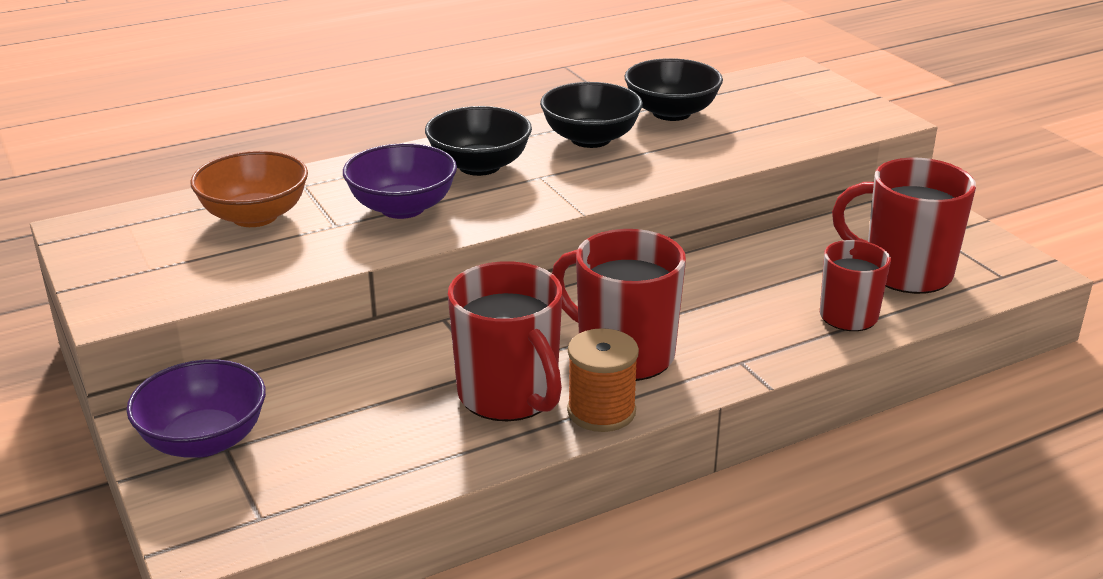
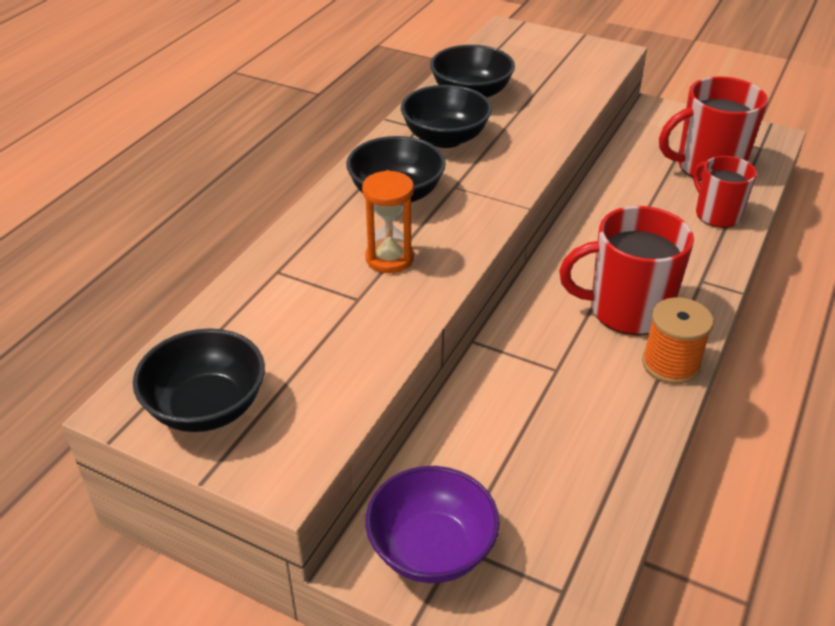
camera: 35 degrees left, 10 degrees up
(127, 250) = (207, 407): none -> black bowl
(255, 216) = (277, 320): orange bowl -> none
(402, 208) = (389, 258): purple bowl -> orange hourglass
(509, 395) = (598, 383): red mug -> none

